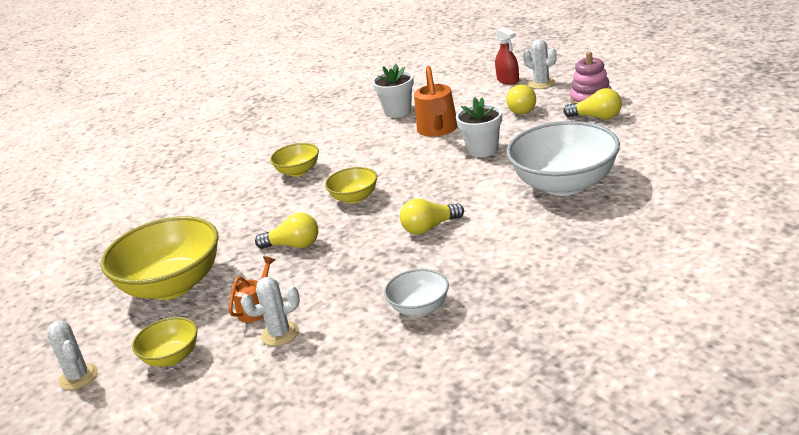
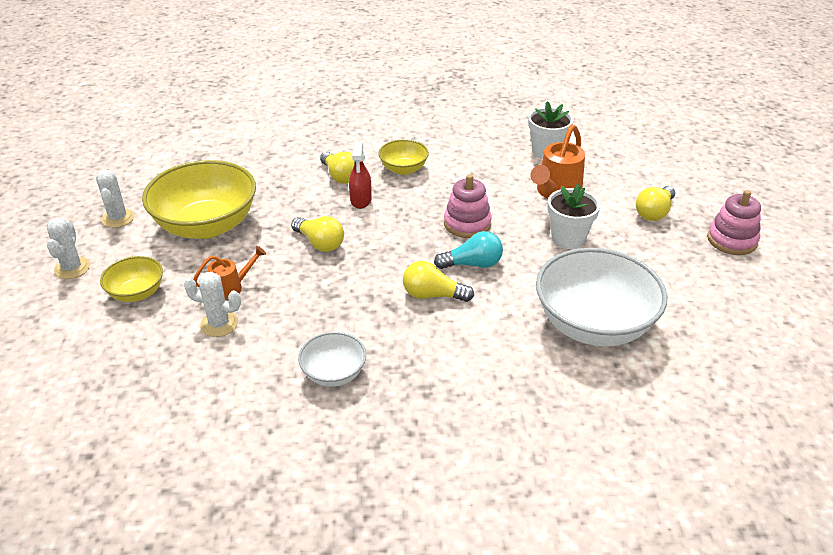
camera: 30 degrees right, 10 degrees up
(354, 198) = (413, 224): yellow bowl -> none
(397, 177) = (467, 224): none -> pink stacking toy
(434, 197) = (472, 264): none -> turquoise light bulb
(508, 80) = (679, 172): red spray bottle -> red spray bottle (361, 200)
(541, 83) = (706, 193): white cactus -> white cactus (118, 218)
(596, 117) = (712, 265): yellow light bulb -> yellow light bulb (340, 176)

